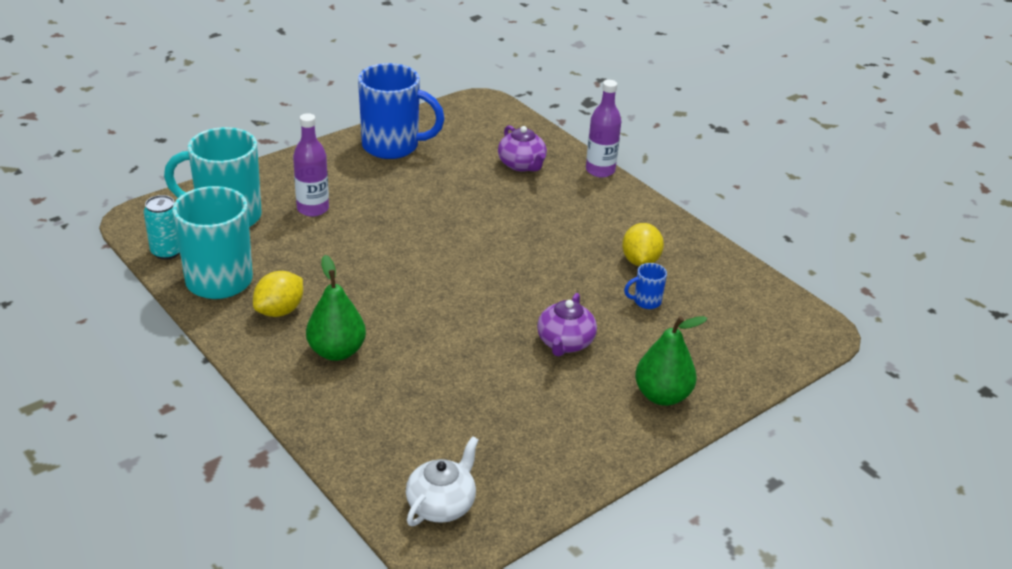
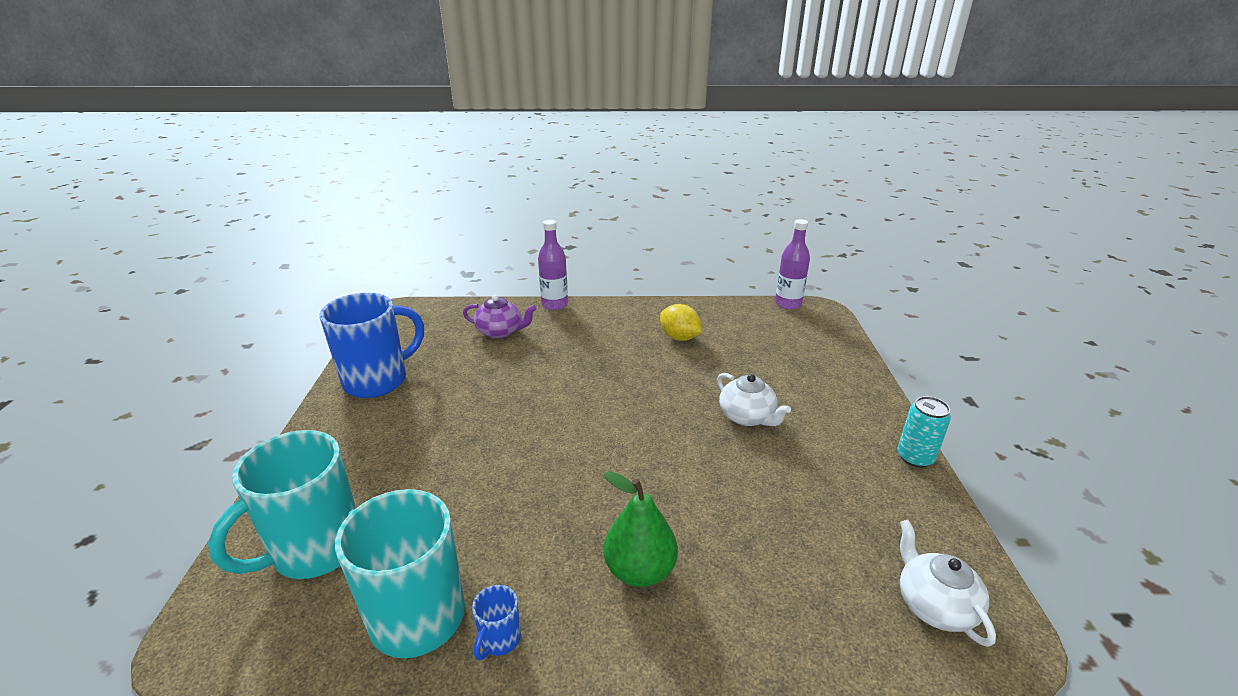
camera: 50 degrees left, 5 degrees down
(167, 251) = (301, 644): turquoise can -> turquoise can (915, 457)
(280, 311) = (528, 586): yellow lemon -> none
(313, 209) = (394, 474): purple bottle -> purple bottle (788, 304)
(565, 343) = (747, 417): purple teapot -> white teapot
(646, 301) = (729, 357): blue mug -> blue mug (499, 640)
(662, 396) = (847, 401): green pear -> none

